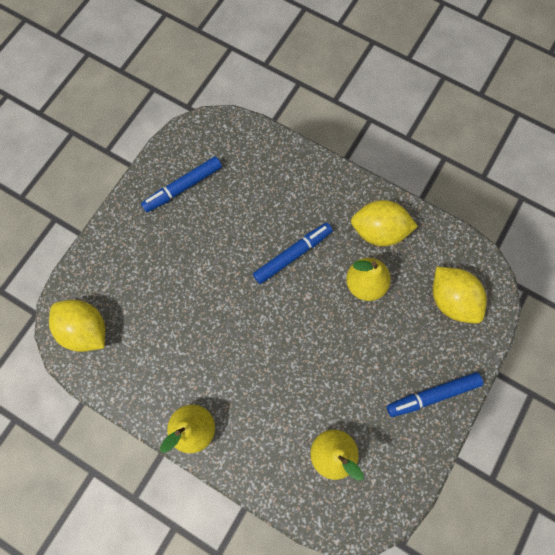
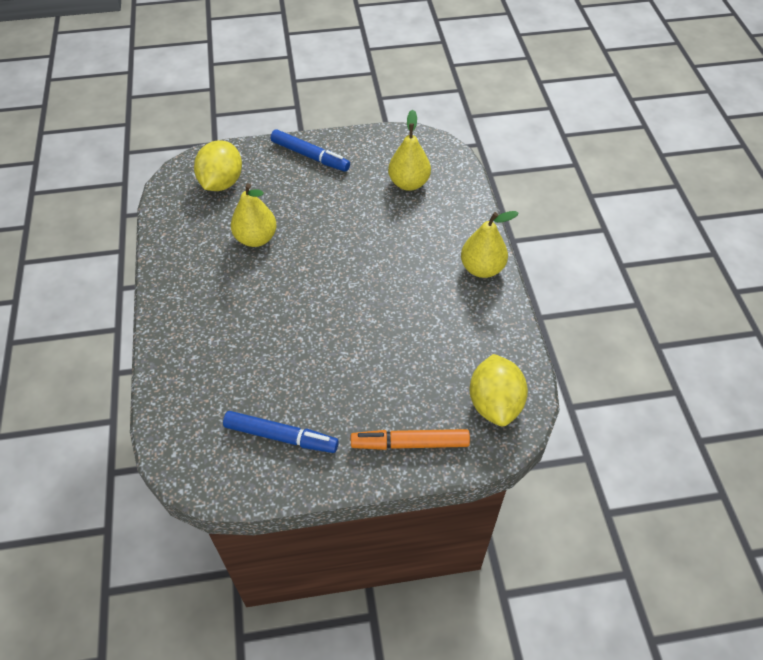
camera: 130 degrees left, 20 degrees down
(110, 255) = (410, 443): none -> orange marker
(292, 255) = (274, 301): blue marker -> none
(379, 231) = (196, 257): yellow lemon -> none

